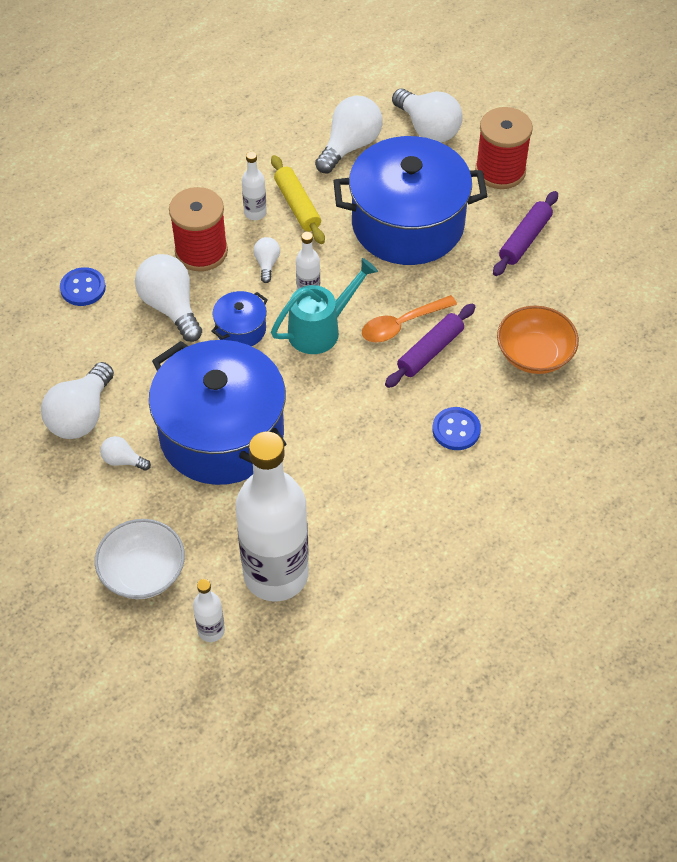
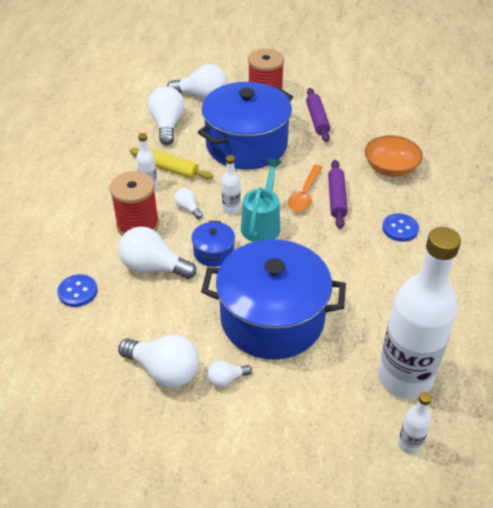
camera: 40 degrees left, 10 degrees down
(81, 415) = (164, 371): white light bulb -> white light bulb turned 45 degrees counterclockwise
(143, 572) = (323, 441): white bowl -> none

